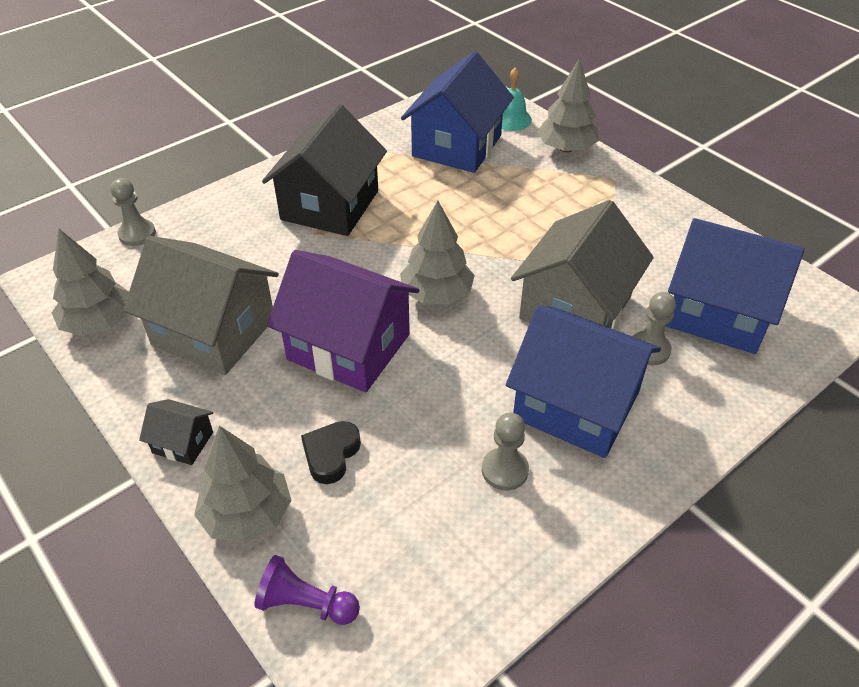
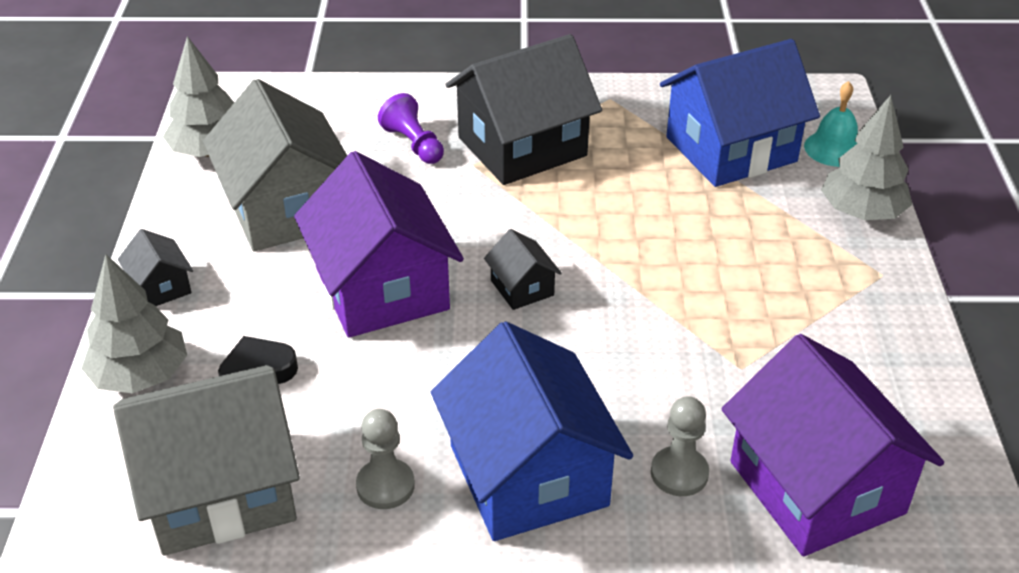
camera: 40 degrees right, 5 degrees down
(137, 234) = (322, 89): grey pawn -> none
(306, 603) = (102, 475): purple pawn -> purple pawn (414, 144)
(437, 294) = (522, 288): grey tree -> black house
(575, 307) = (652, 383): grey house -> grey house (220, 490)
(718, 312) = (816, 487): blue house -> purple house

